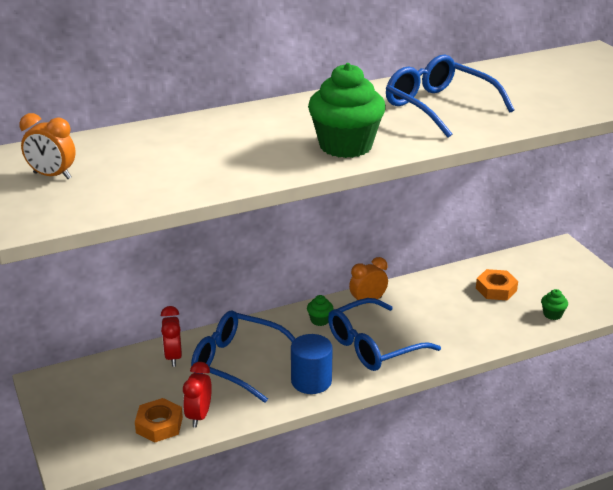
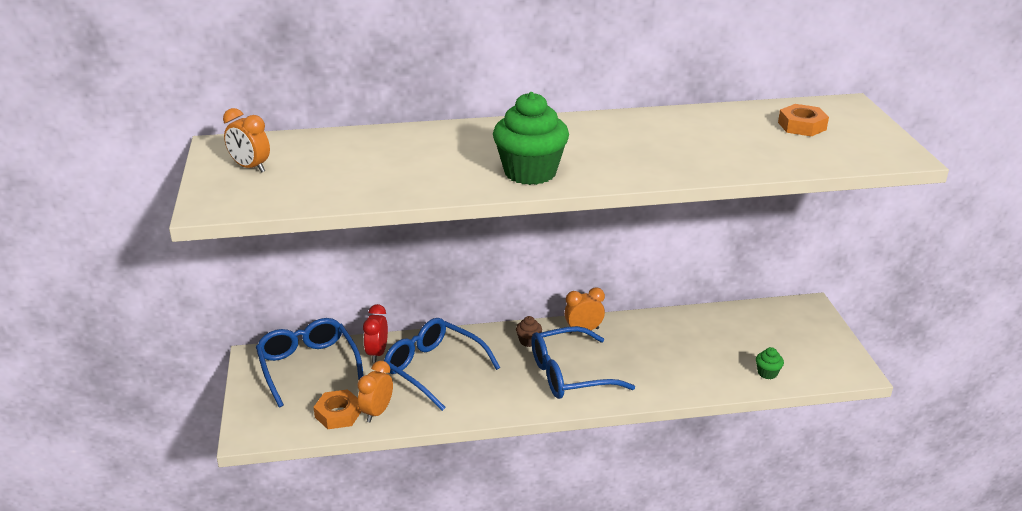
camera: 15 degrees right, 0 degrees up
(199, 416) = (377, 412): red clock -> orange clock
(311, 381) = (495, 398): blue cylinder -> none
(320, 320) = (528, 341): green cupcake -> brown cupcake
(439, 107) = (646, 144): blue glasses -> blue glasses (308, 366)
(496, 289) = (719, 338): orange nut -> orange nut (802, 126)

